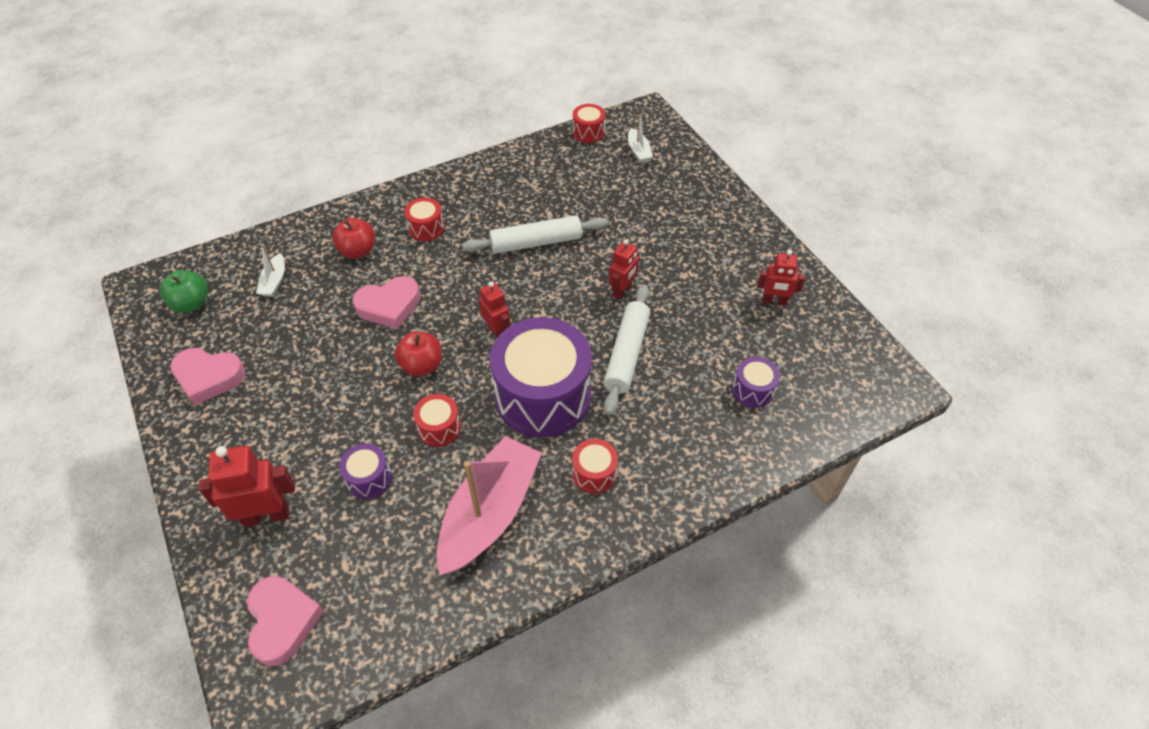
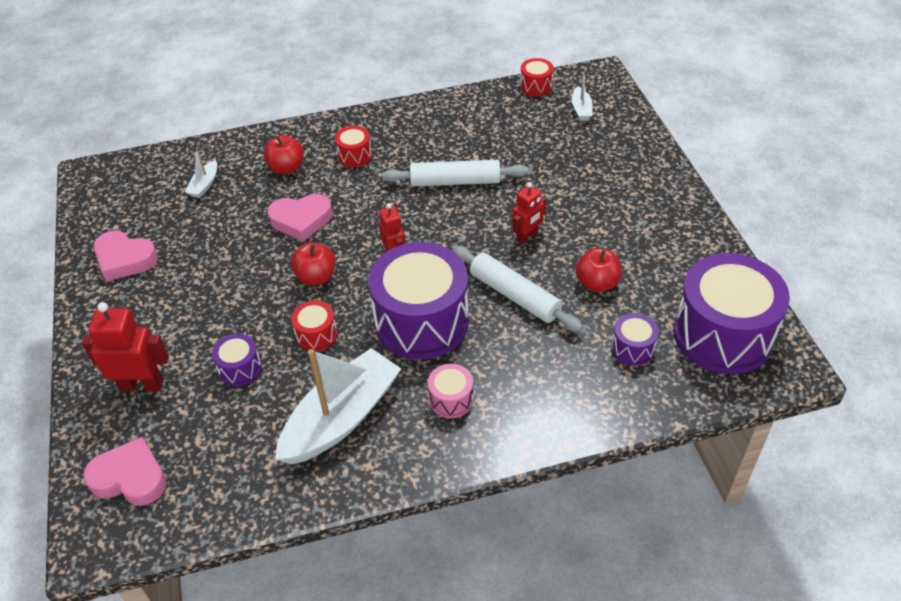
camera: 15 degrees right, 5 degrees down
(191, 303) = (128, 194): green apple -> none
(282, 621) = (130, 478): pink heart -> pink heart turned 75 degrees counterclockwise
(490, 513) = (341, 418): pink boat -> white boat
(594, 473) = (451, 399): red drum -> pink drum
(626, 354) = (514, 295): white rolling pin -> white rolling pin turned 75 degrees counterclockwise
(702, 329) = (597, 283): none -> red apple
(774, 301) = (680, 268): red robot -> none
(830, 363) = (722, 335): none -> purple drum

